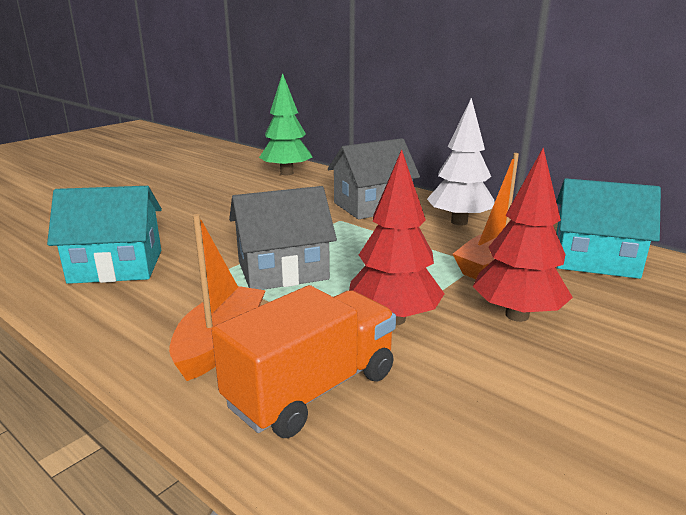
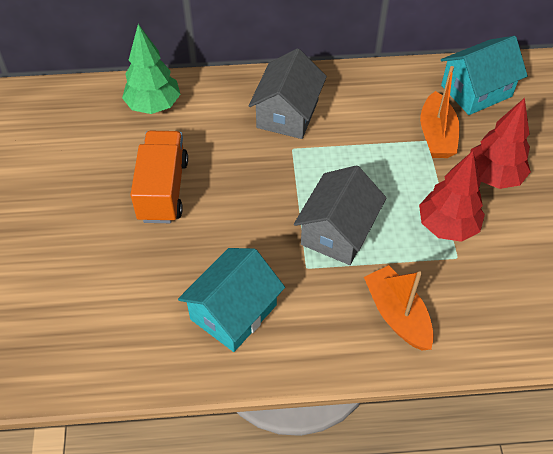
camera: 45 degrees left, 30 degrees up
(312, 389) = (477, 305): orange truck -> orange truck (163, 190)
(459, 222) = (365, 96): white tree -> none

